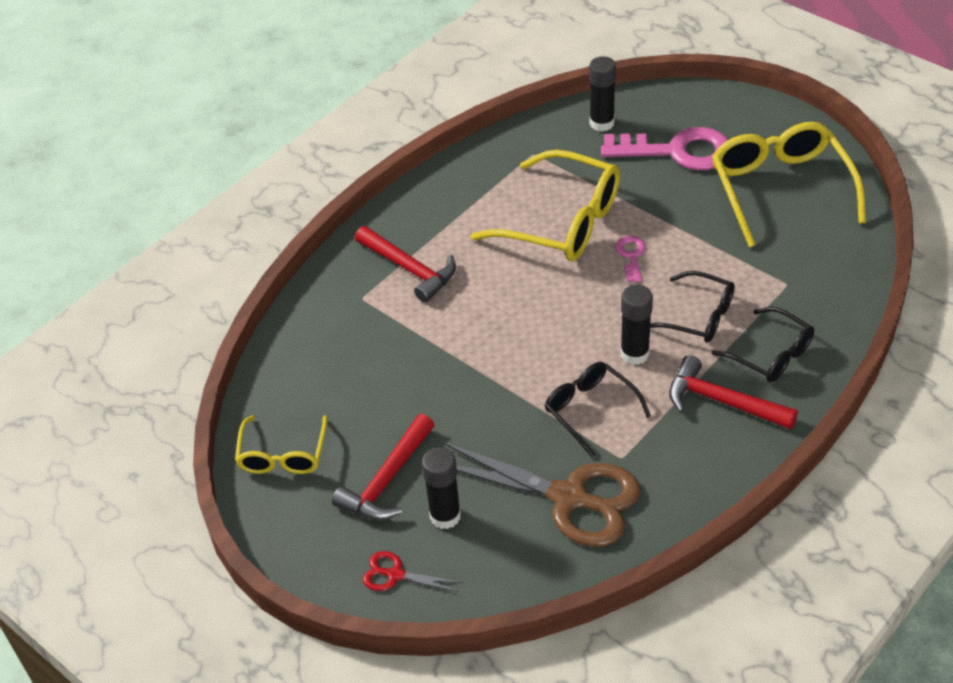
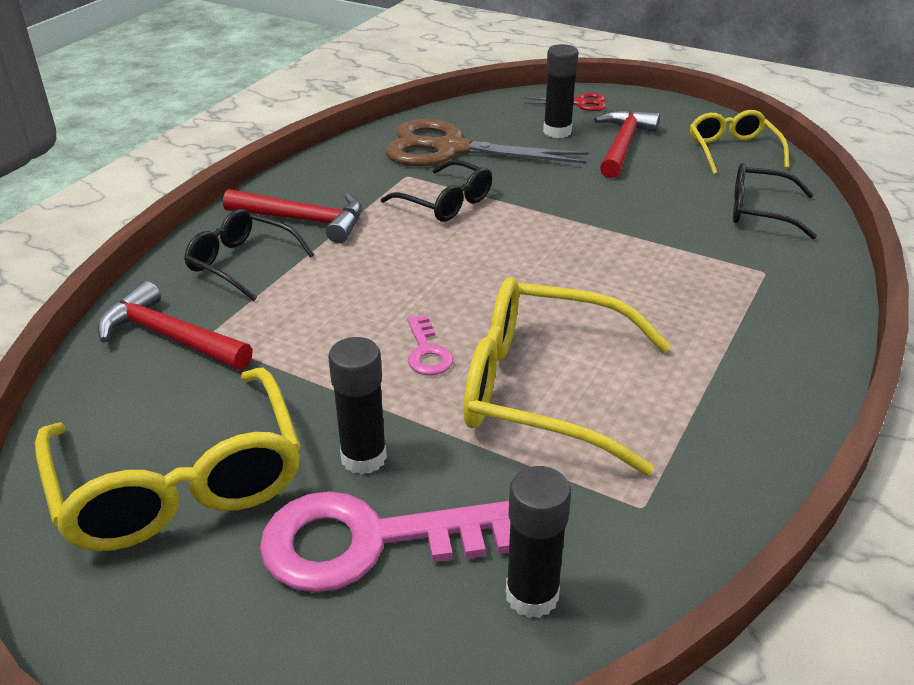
camera: 165 degrees right, 10 degrees down
(410, 269) = (728, 307): red hammer -> red hammer (169, 336)
(634, 354) = (405, 250): black glue stick -> black glue stick (363, 457)
(698, 316) = (330, 291): black glasses -> black glasses (761, 211)

